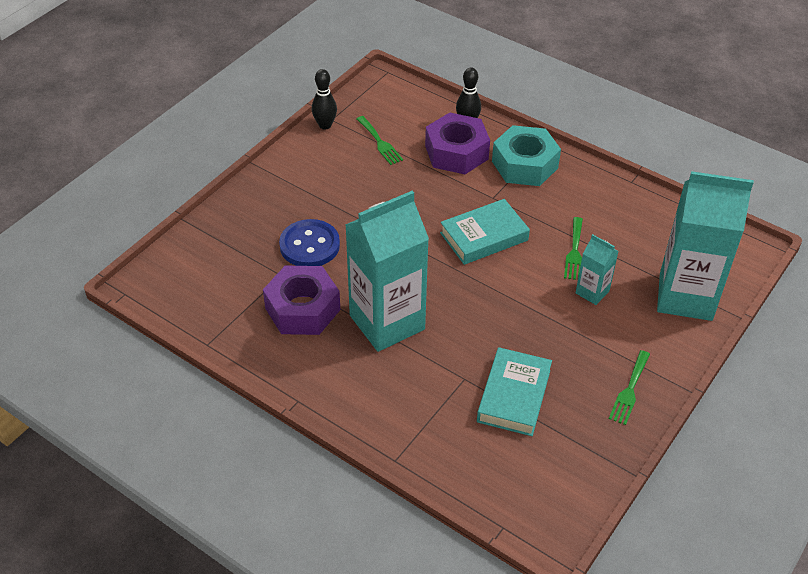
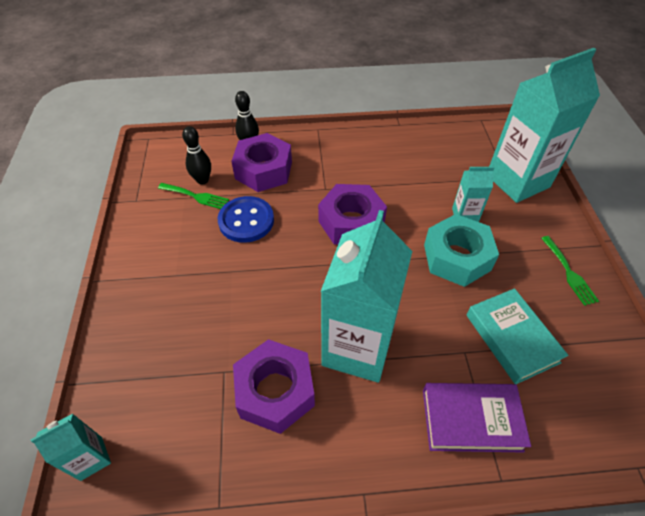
camera: 40 degrees left, 5 degrees up
(160, 269) = (91, 458): none -> turquoise carton
(309, 245) = (222, 324): blue button -> blue button (246, 221)
(325, 125) = (135, 208): black bowling pin -> black bowling pin (202, 180)
(417, 417) = (471, 420): none -> purple book
(484, 236) = (351, 222): turquoise book -> purple nut
(524, 164) = (321, 152): turquoise nut -> turquoise nut (456, 257)
(574, 252) = (421, 194): green fork -> none

